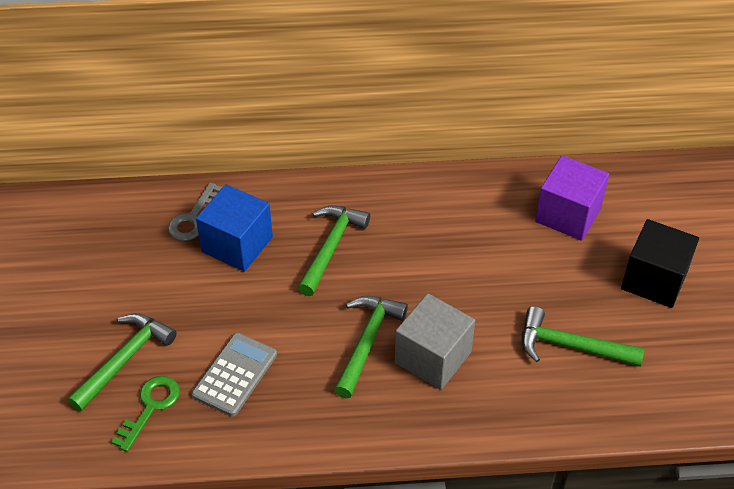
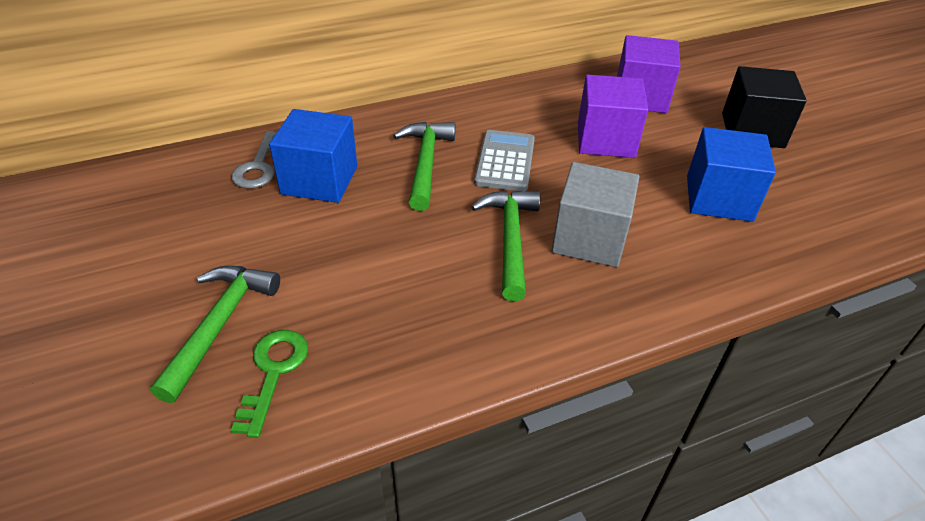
camera: 20 degrees left, 5 degrees down
(235, 375) = (371, 308): grey calculator -> grey calculator (505, 161)
(504, 258) = (605, 140): none -> purple cube
(570, 346) = (719, 198): green hammer -> blue cube

